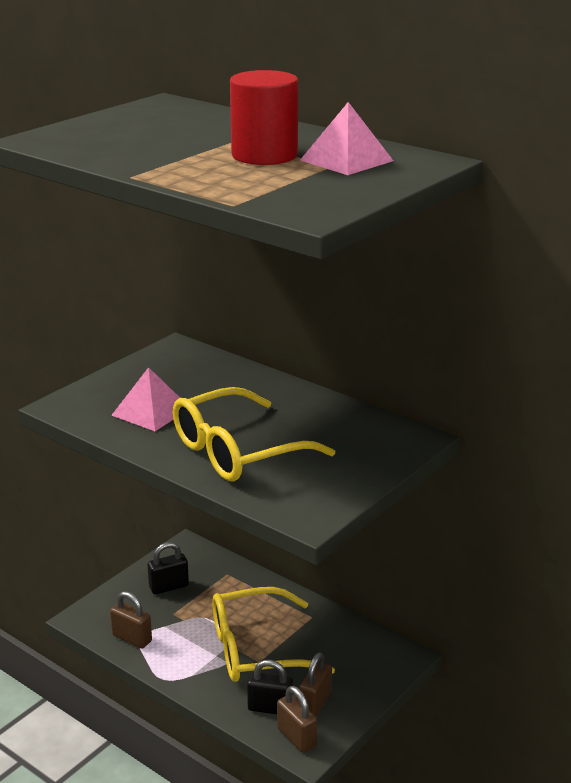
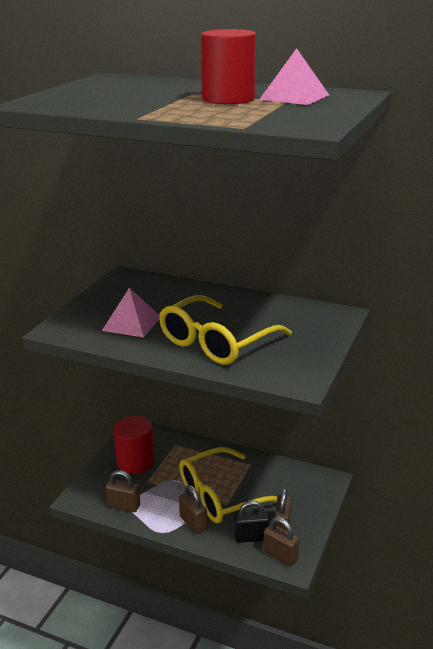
camera: 15 degrees left, 0 degrees up
(169, 587) = (135, 462): black padlock -> red cylinder
(207, 676) = (193, 523): none -> brown padlock

